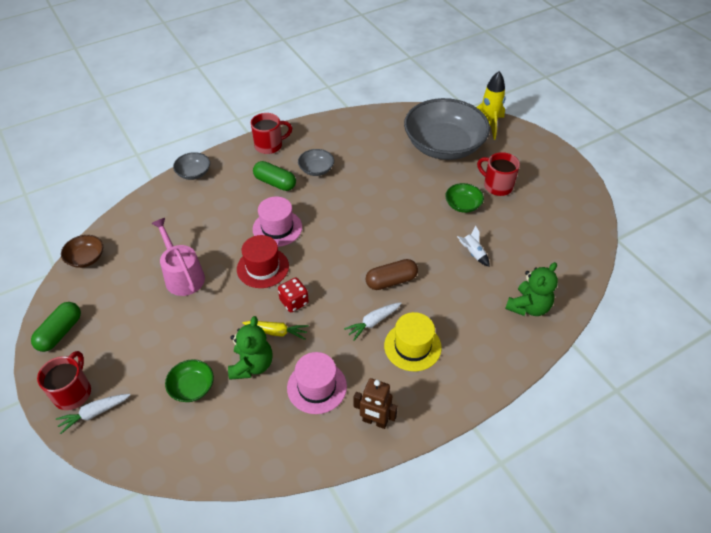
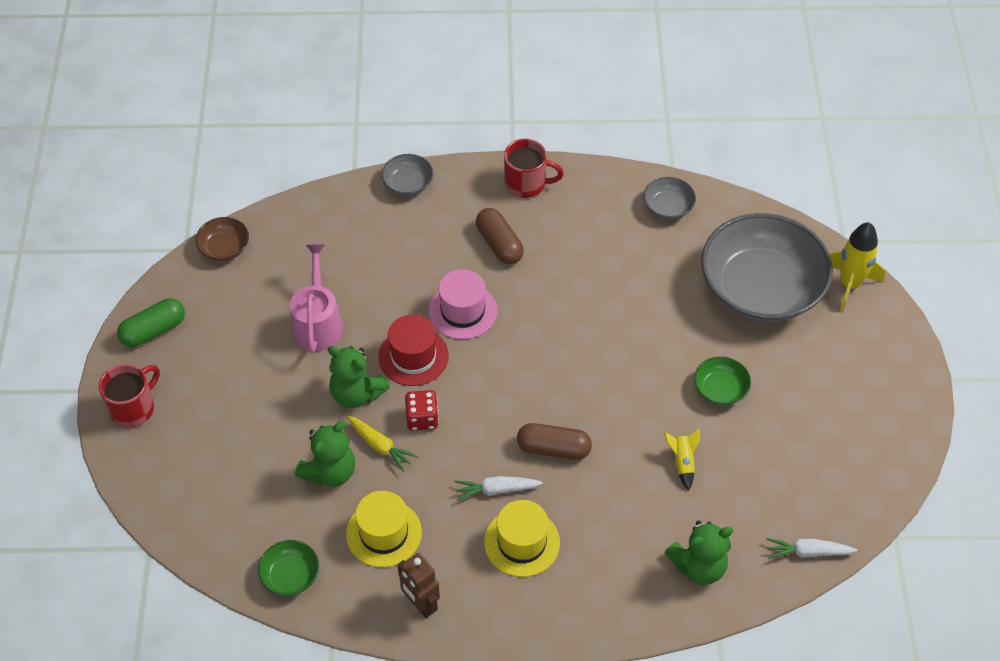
camera: 30 degrees right, 5 degrees up
(94, 413) = (143, 443): white carrot -> white carrot (808, 552)
(192, 387) = (253, 464): green bowl -> green bowl (290, 575)
(238, 307) = (356, 393): none -> green teddy bear
(275, 183) = (499, 244): green capsule -> brown capsule
(316, 169) = (564, 248): grey bowl -> grey bowl (668, 207)
(317, 387) = (384, 533): pink hat -> yellow hat
(473, 253) = (682, 462): white rocket -> yellow rocket
(497, 186) = (788, 383): red mug -> none

